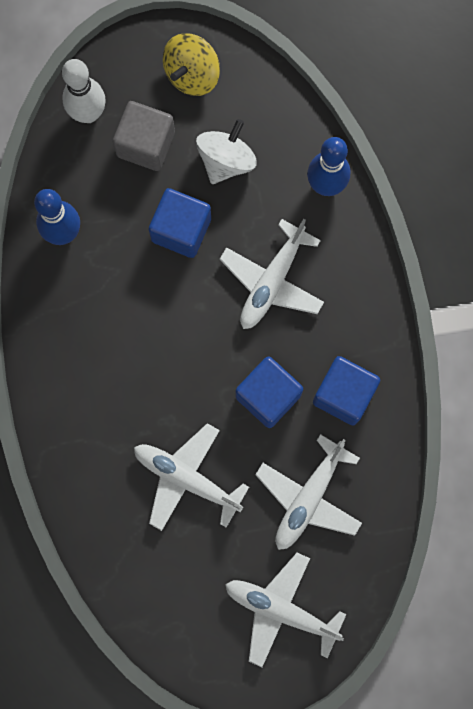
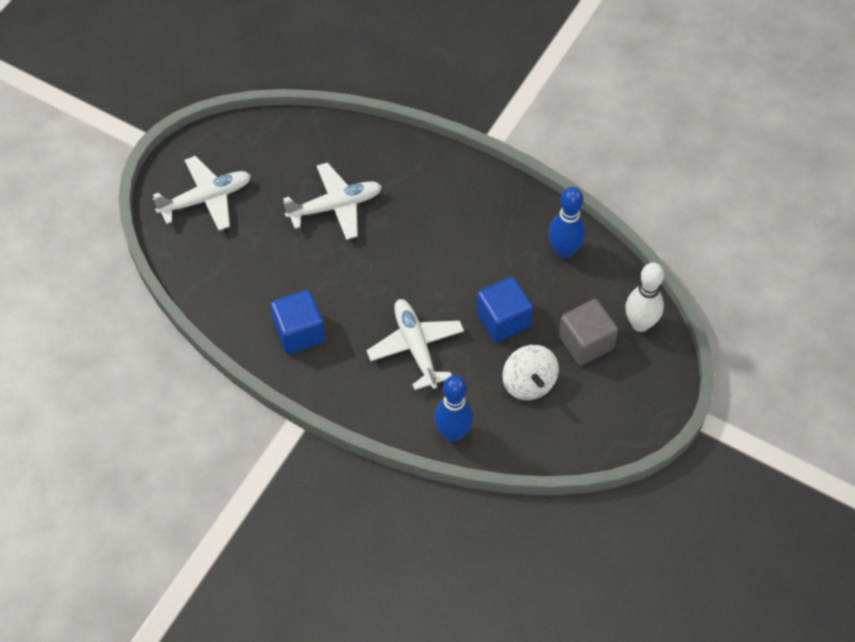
camera: 130 degrees right, 20 degrees down
(192, 74) = (614, 409): yellow spinning top -> none
(268, 396) = (342, 288): blue cube -> none
(309, 497) = (256, 263): white plane -> none

